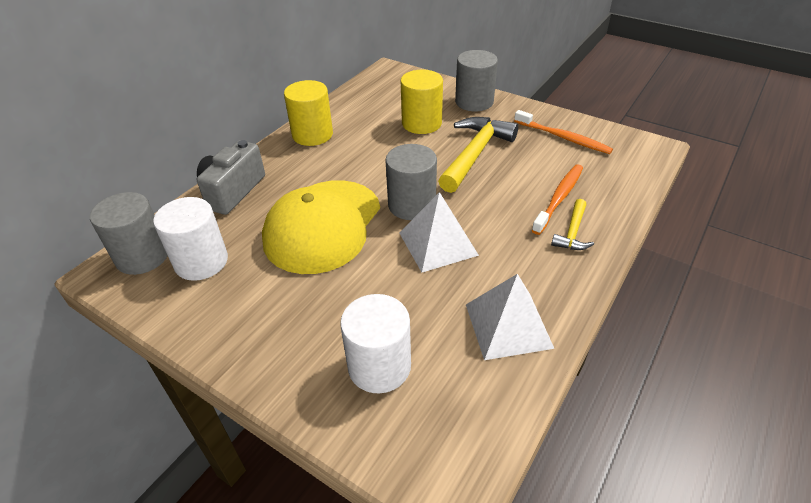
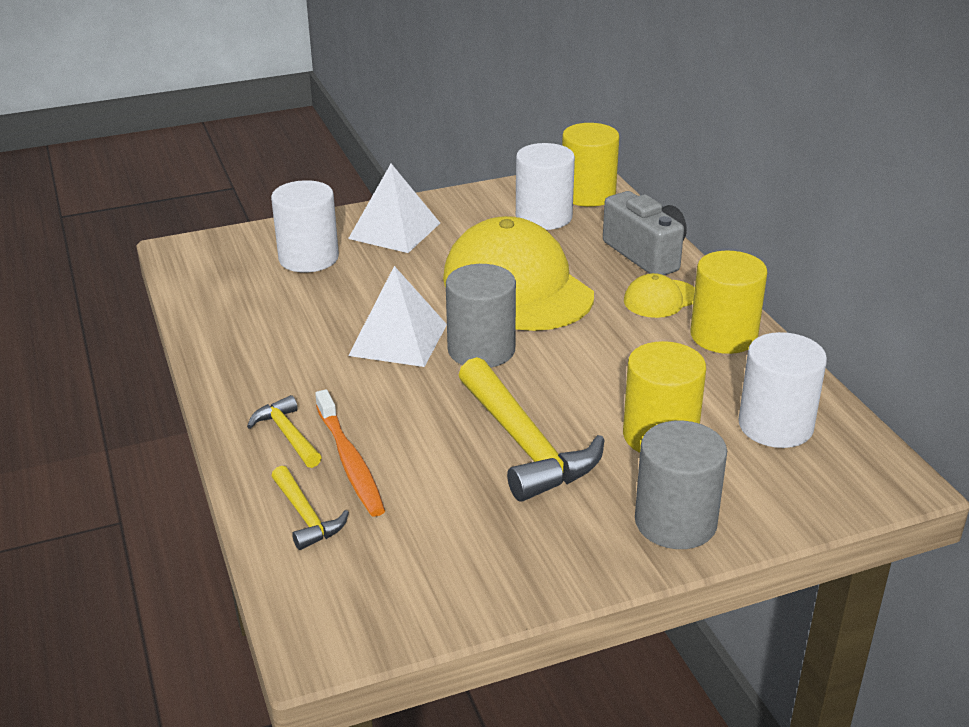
camera: 125 degrees right, 10 degrees down
(142, 256) = (588, 194): grey cylinder -> yellow cylinder
(289, 166) = (661, 299): none -> yellow cap
(379, 100) = (775, 426): none -> white cylinder
(508, 325) = (250, 330): white pyramid -> white pyramid (394, 230)
(563, 138) = (463, 556): orange toothbrush -> none
(609, 189) = (306, 516): none -> yellow hammer

